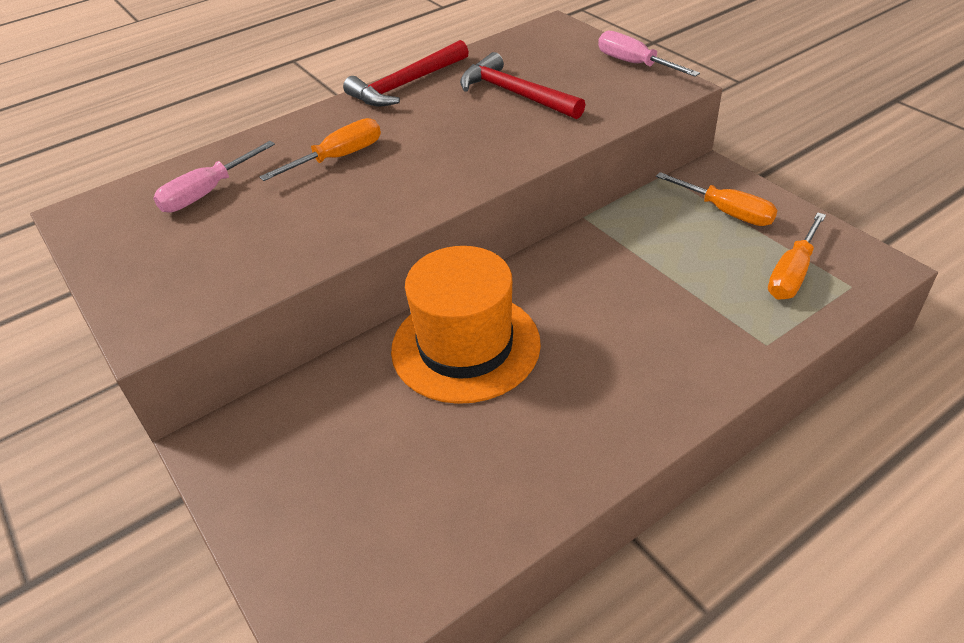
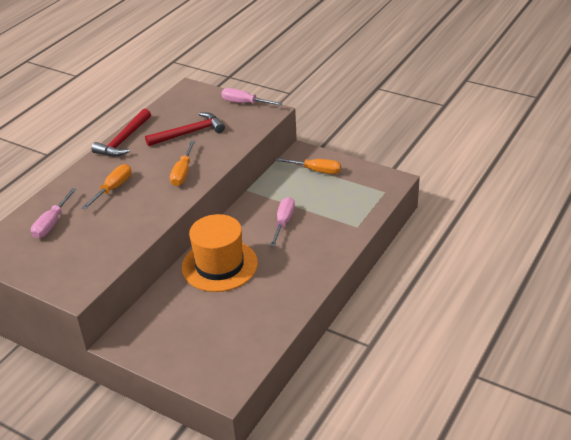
camera: 25 degrees left, 5 degrees down
(515, 94) = (189, 133): red hammer -> red hammer turned 135 degrees clockwise
(622, 295) = (283, 223): none -> pink screwdriver
(792, 273) = (357, 192): orange screwdriver -> orange screwdriver (183, 173)

